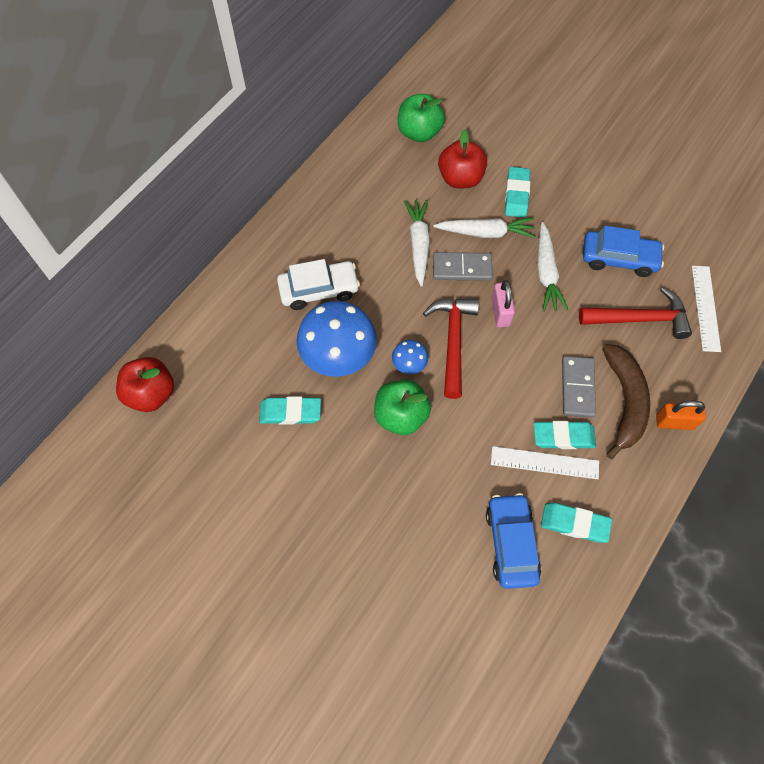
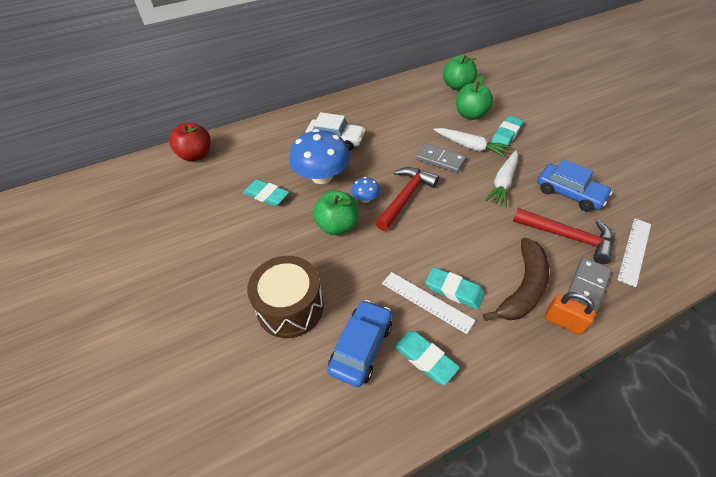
camera: 30 degrees right, 15 degrees down
(416, 538) = (290, 307): none -> brown drum
(418, 244) = (418, 138): white carrot -> none
(460, 178) = (470, 115): red apple -> green apple
(500, 312) = (452, 193): pink padlock -> none
(577, 387) = (486, 262): grey domino -> grey domino (587, 286)

